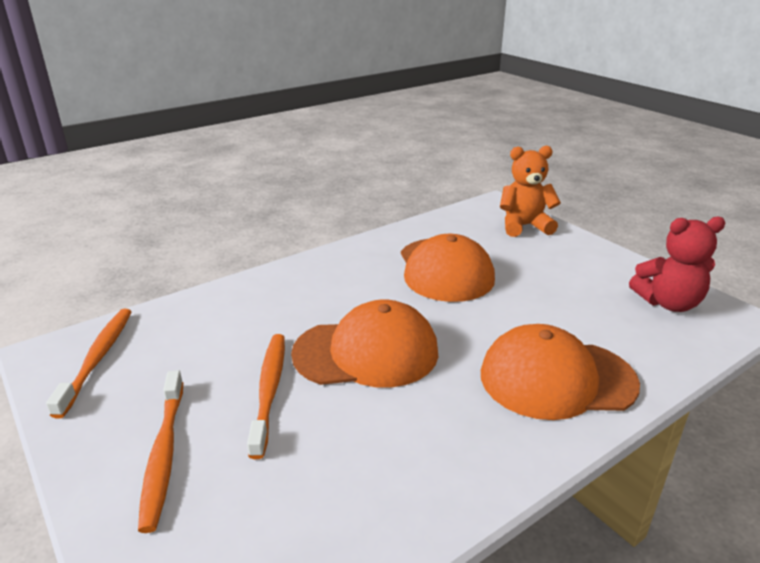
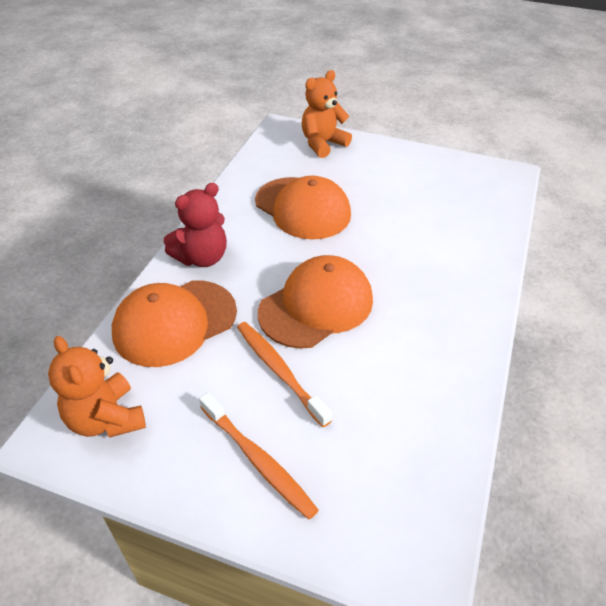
camera: 35 degrees left, 15 degrees up
(98, 358) = (106, 419): orange toothbrush -> orange teddy bear
(557, 379) = (451, 267): orange cap -> orange cap (175, 322)
(668, 303) = (466, 178): red teddy bear -> red teddy bear (202, 257)

